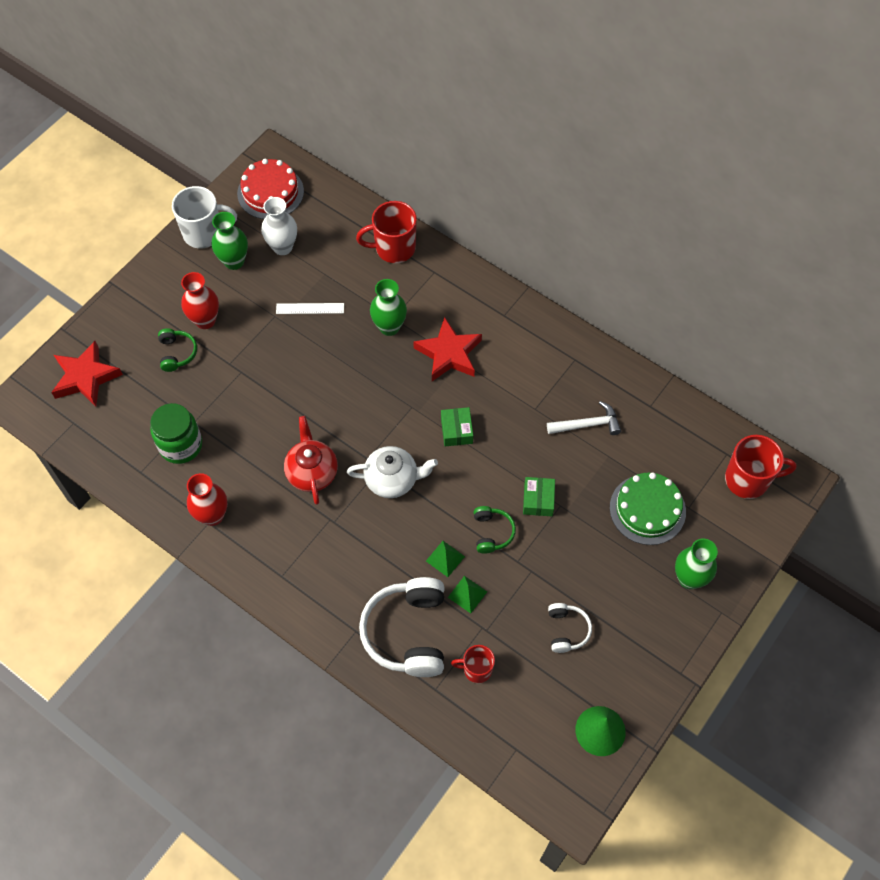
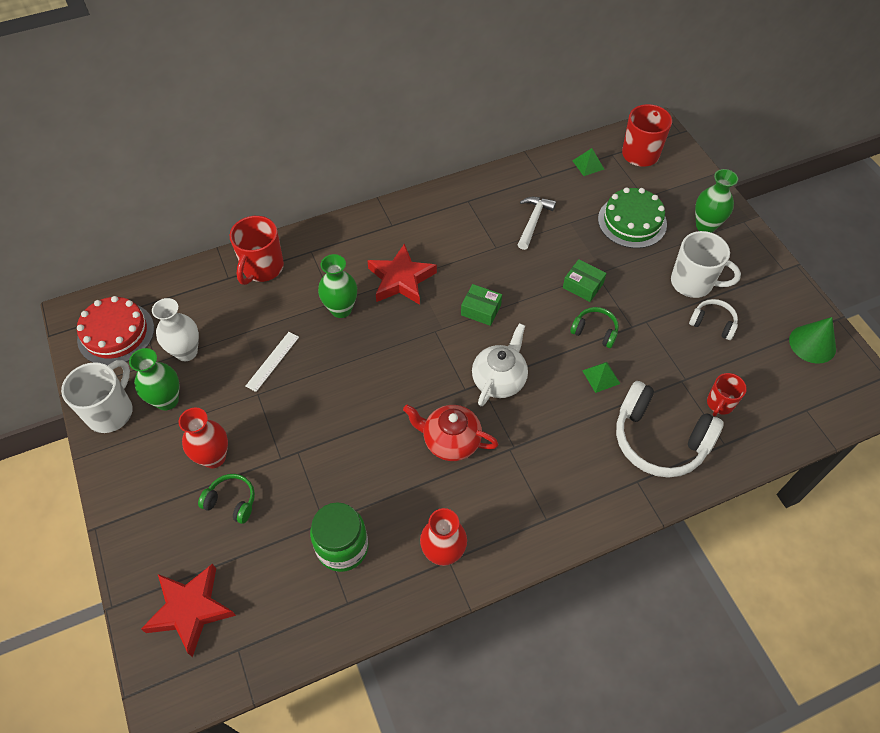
camera: 60 degrees left, 5 degrees down
(467, 594) = (644, 377): green pyramid -> green pyramid (588, 165)
(605, 594) = (693, 283): none -> white mug

